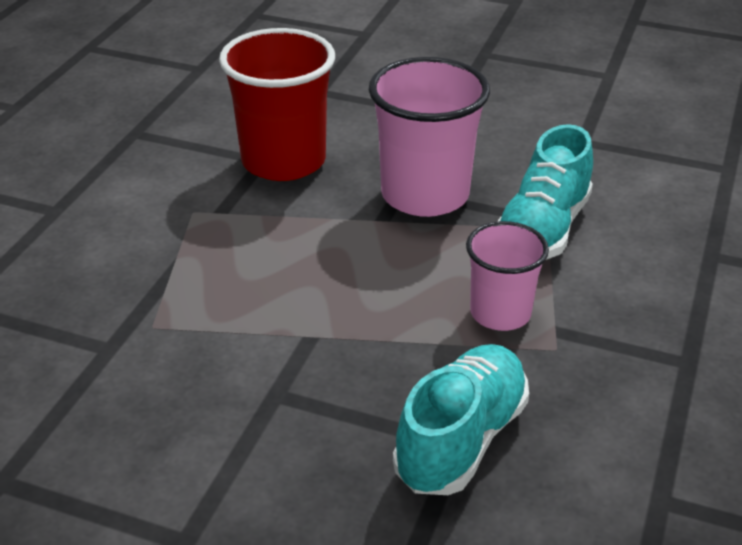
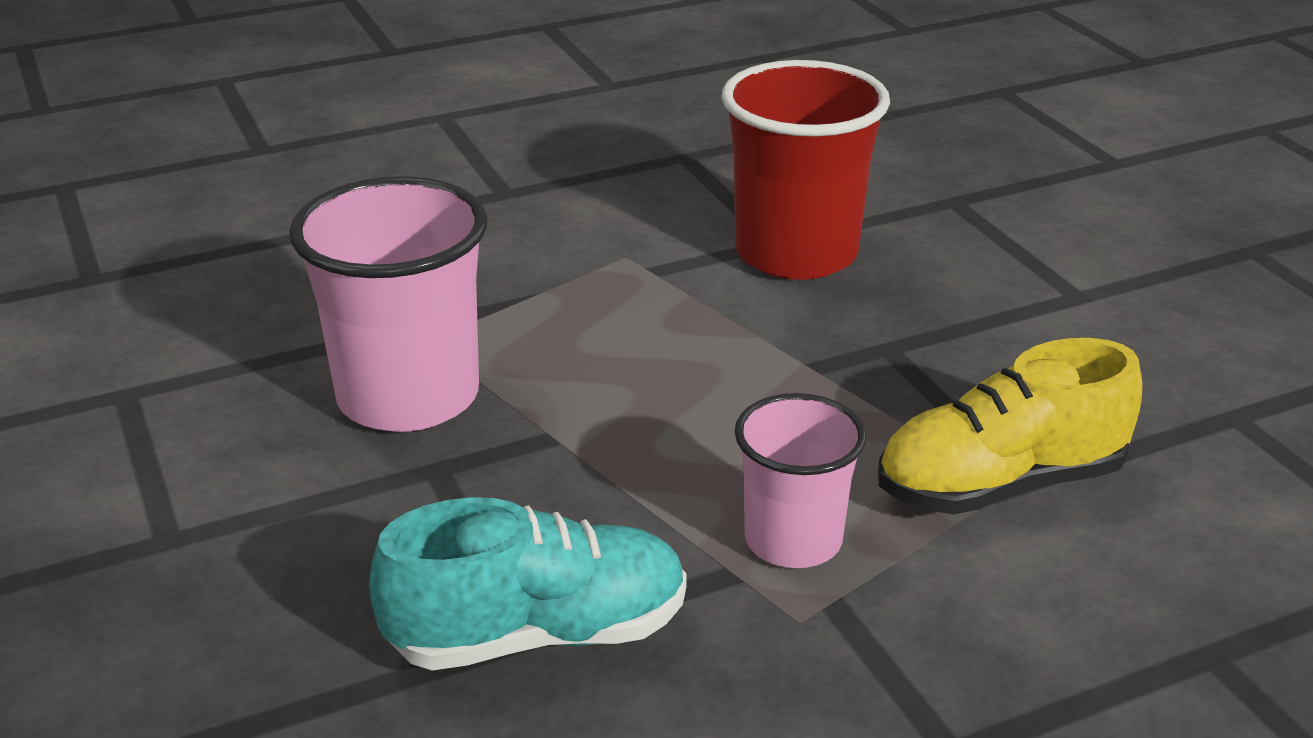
camera: 45 degrees right, 5 degrees down
(425, 195) = (906, 368): pink cup -> pink cup (408, 396)
(542, 229) = (999, 484): turquoise shoe -> yellow shoe

